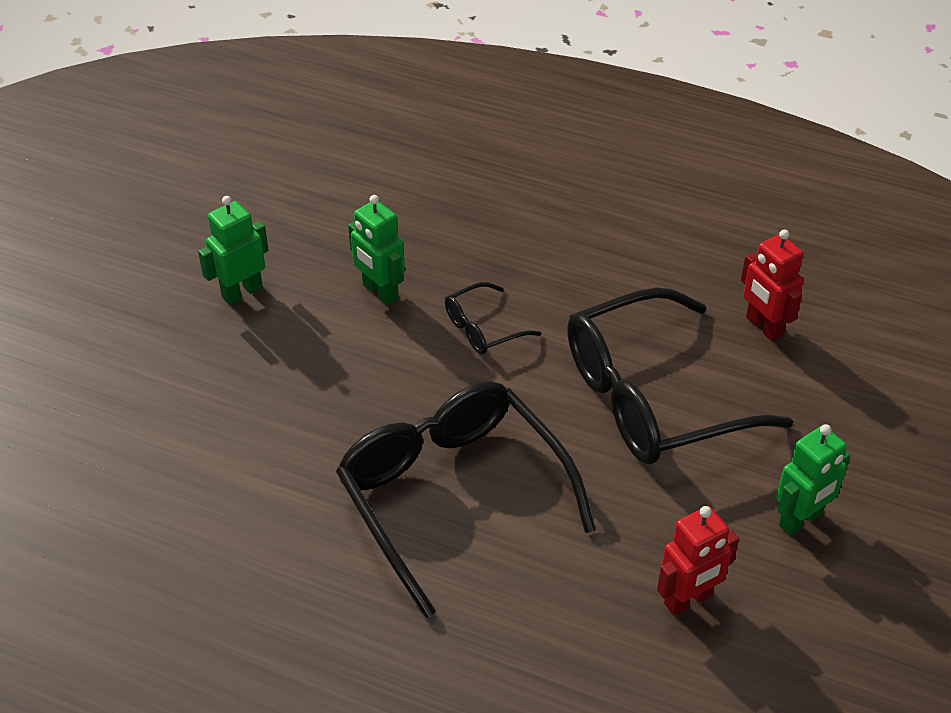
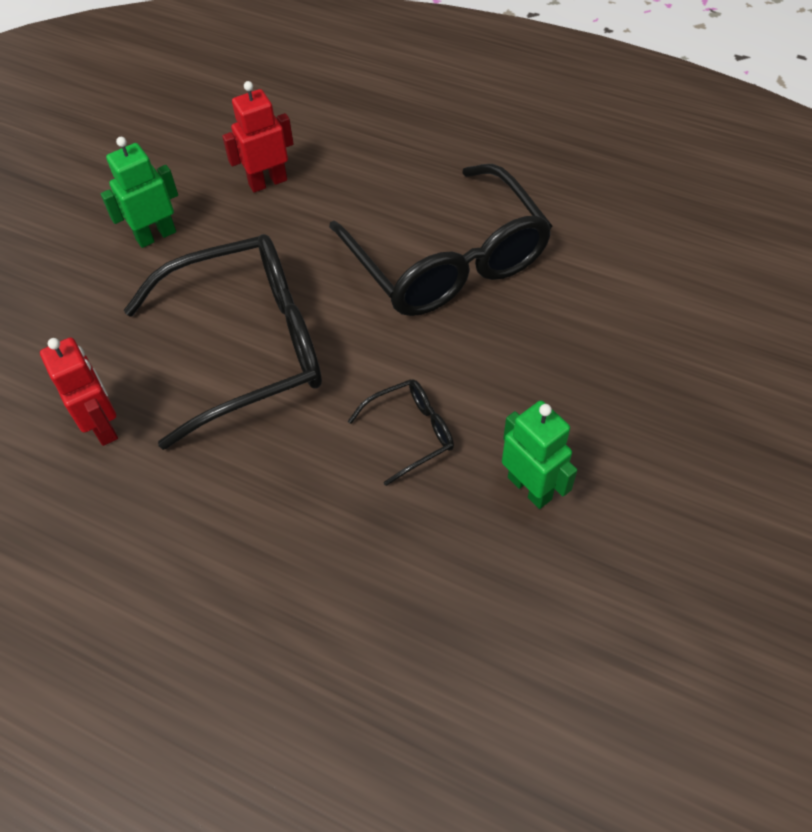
camera: 175 degrees left, 10 degrees up
(242, 292) = (696, 493): green robot -> none

